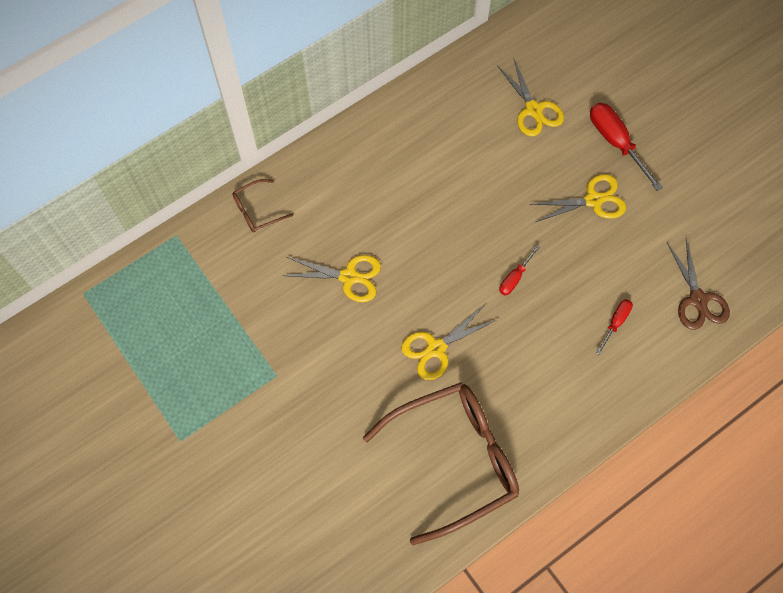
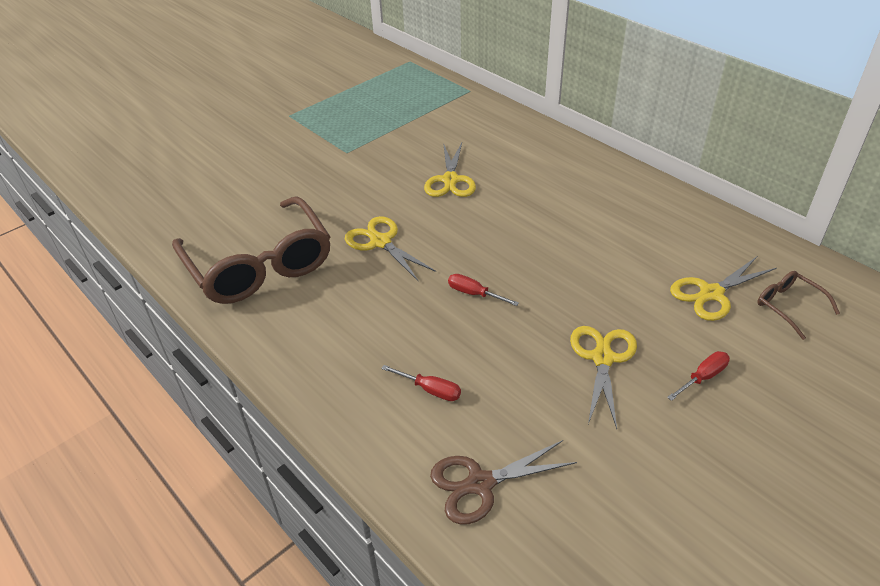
camera: 85 degrees right, 25 degrees down
(257, 210) = (505, 124): brown glasses -> brown glasses (788, 306)
(593, 200) = (602, 358): yellow scissors -> yellow scissors turned 150 degrees counterclockwise
(615, 142) = (703, 377): red screwdriver -> red screwdriver, size x0.56

